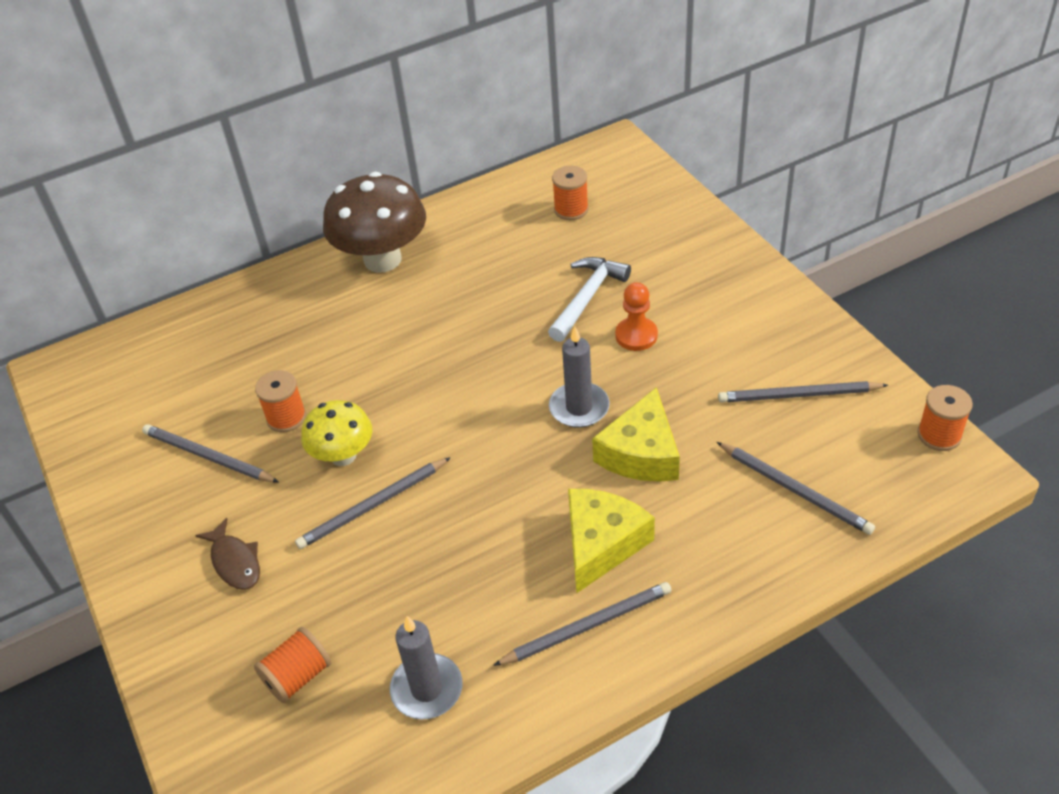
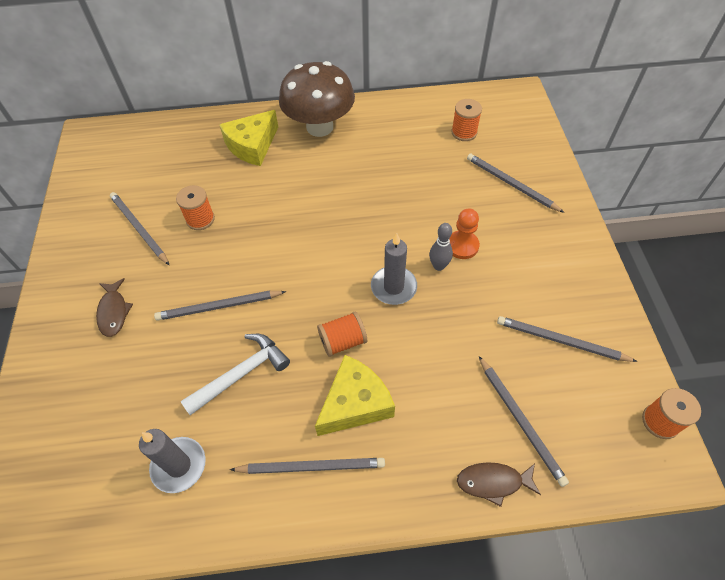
camera: 20 degrees right, 10 degrees up
(298, 676) = (105, 416): orange spool -> orange spool (342, 341)
(343, 455) = (220, 261): yellow mushroom -> none
(587, 298) = (442, 203): white hammer -> white hammer (241, 374)
(620, 366) = (438, 266): none -> grey bowling pin
(641, 453) = (420, 341): yellow cheese -> yellow cheese (252, 146)
(658, 250) = (511, 184): none -> grey pencil
(797, 560) = (493, 482): none -> brown fish

